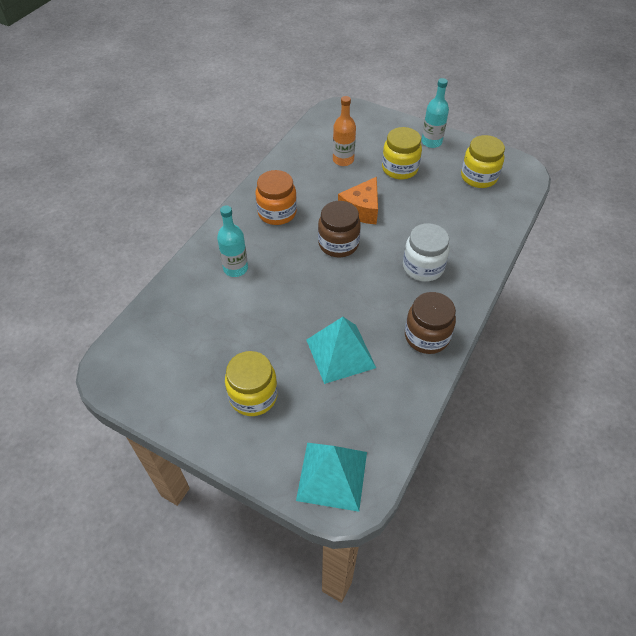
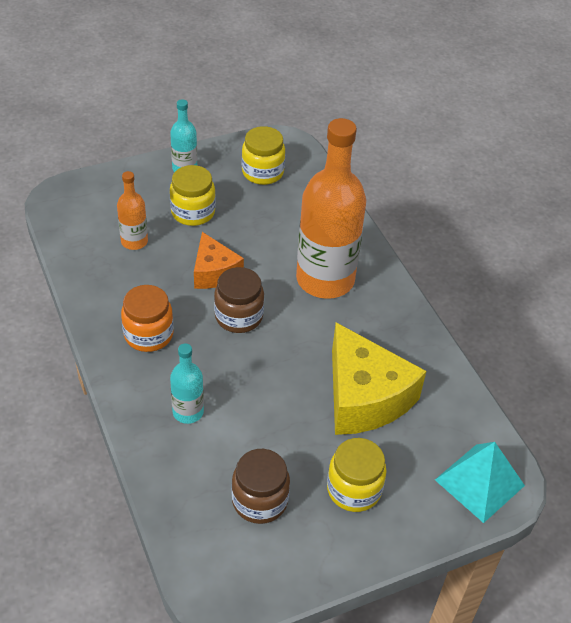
camera: 55 degrees left, 5 degrees down
(340, 353) = (364, 397): turquoise pyramid -> yellow cheese
(423, 267) = (325, 279): white jar -> orange bottle
(426, 336) = (399, 329): brown jar -> brown jar (260, 501)

